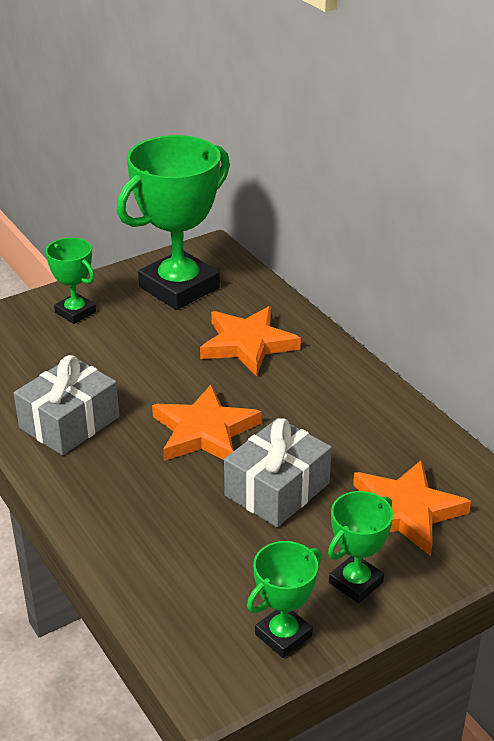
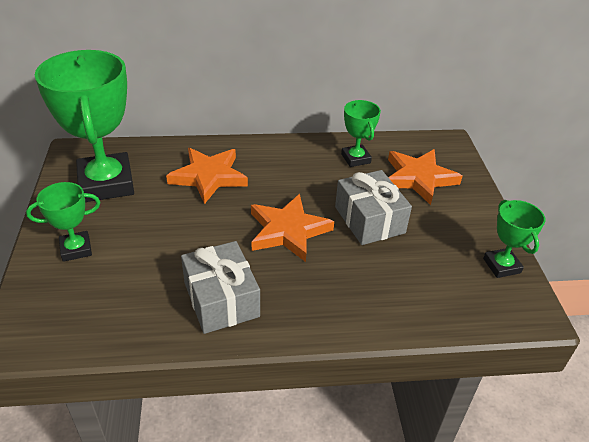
camera: 65 degrees left, 5 degrees up
(355, 582) = (469, 220): green trophy -> green trophy (355, 158)

